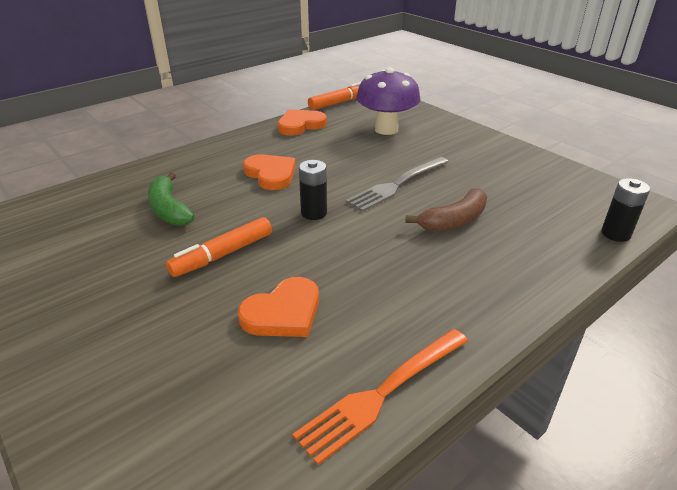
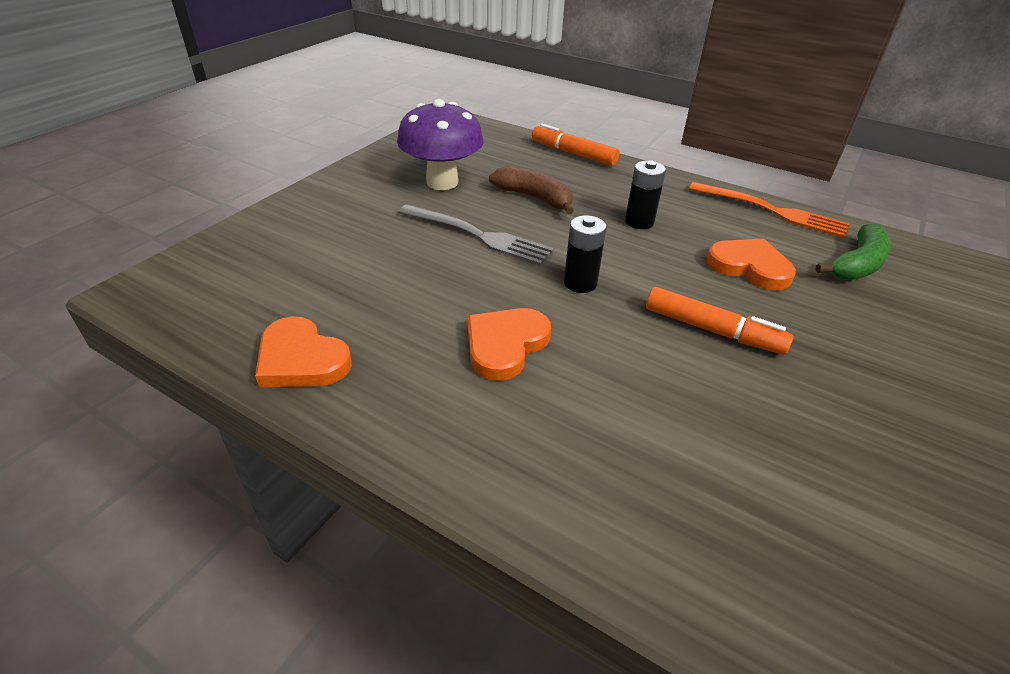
camera: 110 degrees left, 5 degrees up
(169, 209) = (668, 423): green banana -> green banana (857, 265)
(339, 102) = (178, 333): orange marker -> orange marker (573, 153)
(386, 129) = (308, 263): purple mushroom -> purple mushroom (442, 182)
(615, 234) = (506, 133): black battery -> black battery (639, 222)

